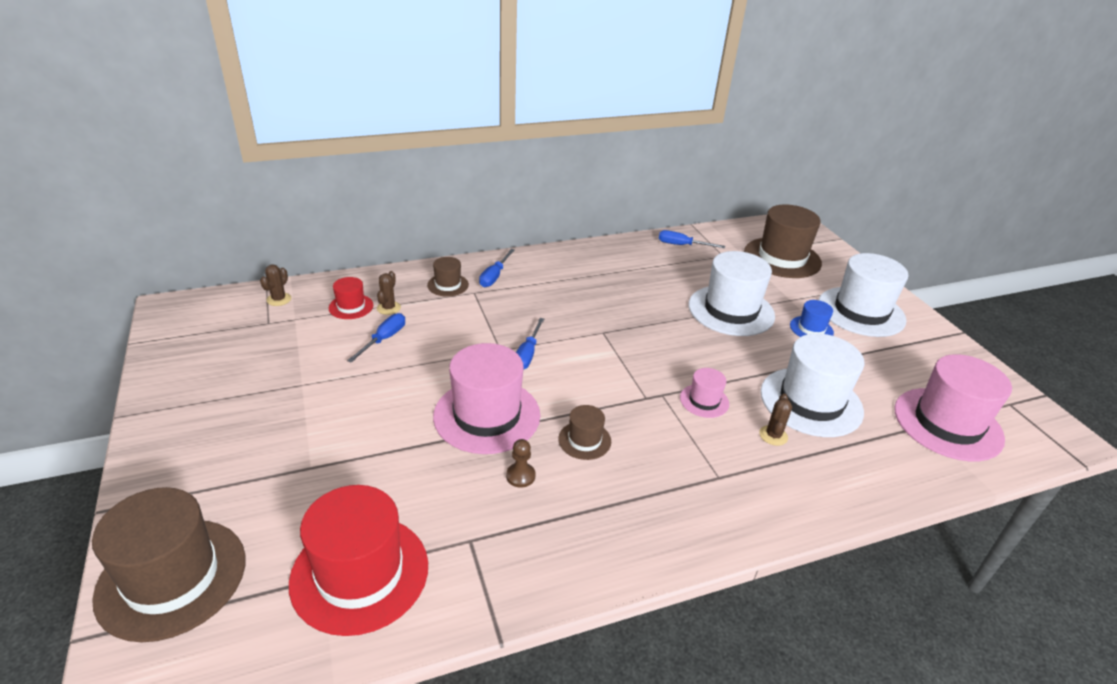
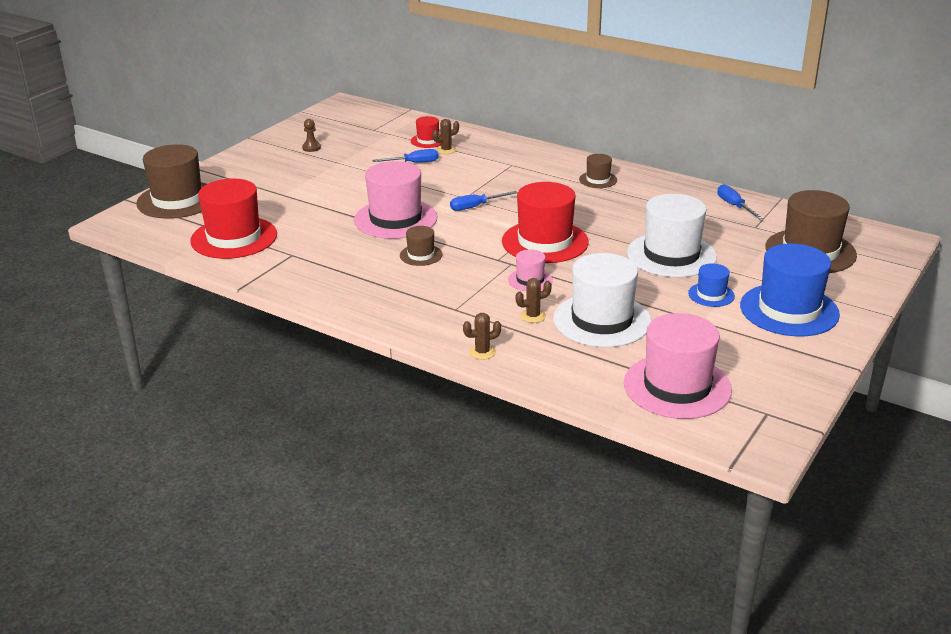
camera: 55 degrees right, 5 degrees down
(279, 299) = (399, 121): brown cactus -> brown cactus (482, 352)
(448, 285) = (504, 154): brown hat -> brown hat (598, 180)
(494, 276) = (543, 162): blue screwdriver -> none
(520, 476) = (360, 248): brown pawn -> brown pawn (311, 148)
(642, 354) = (545, 242): none -> red hat
(861, 311) = (789, 310): white hat -> blue hat

